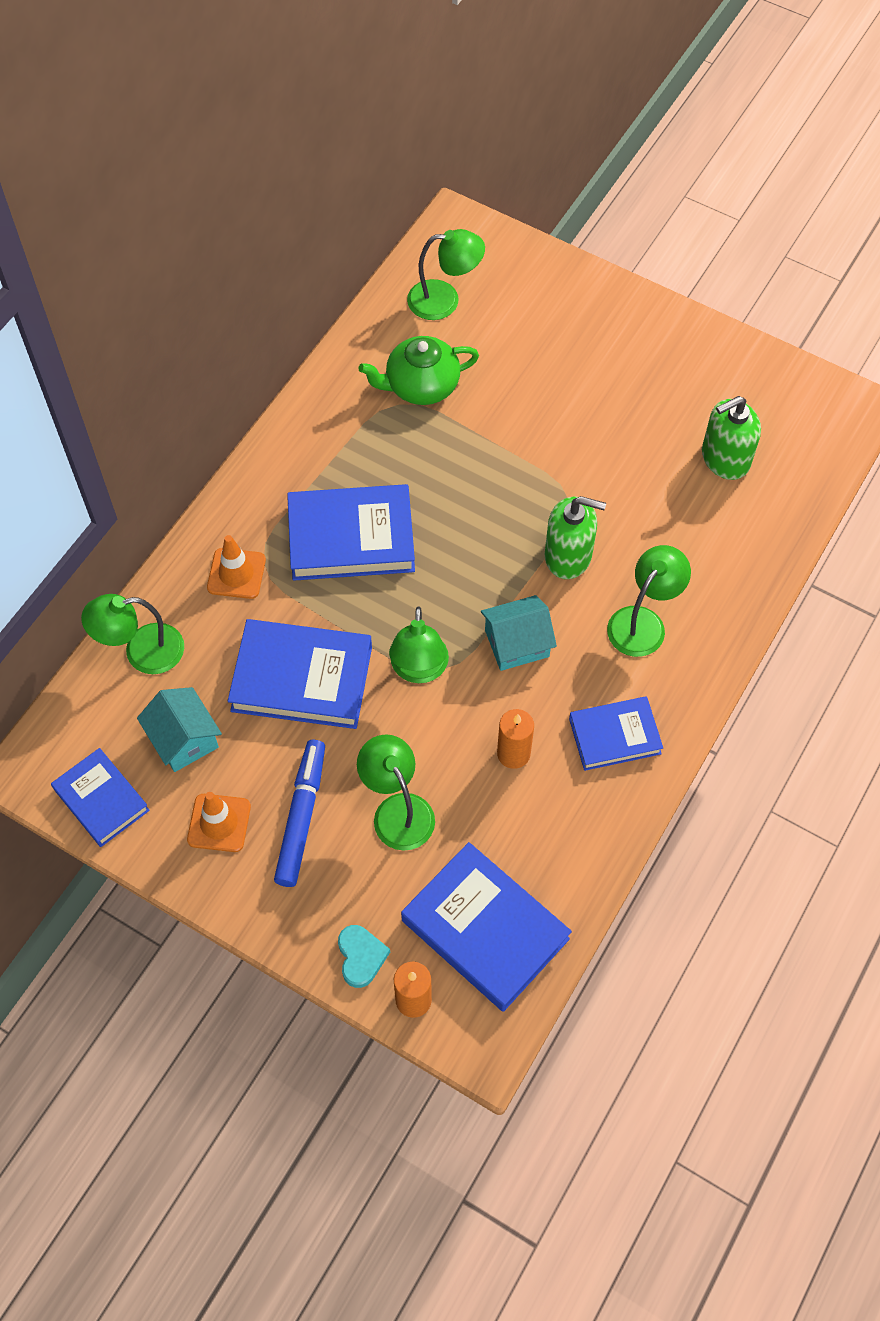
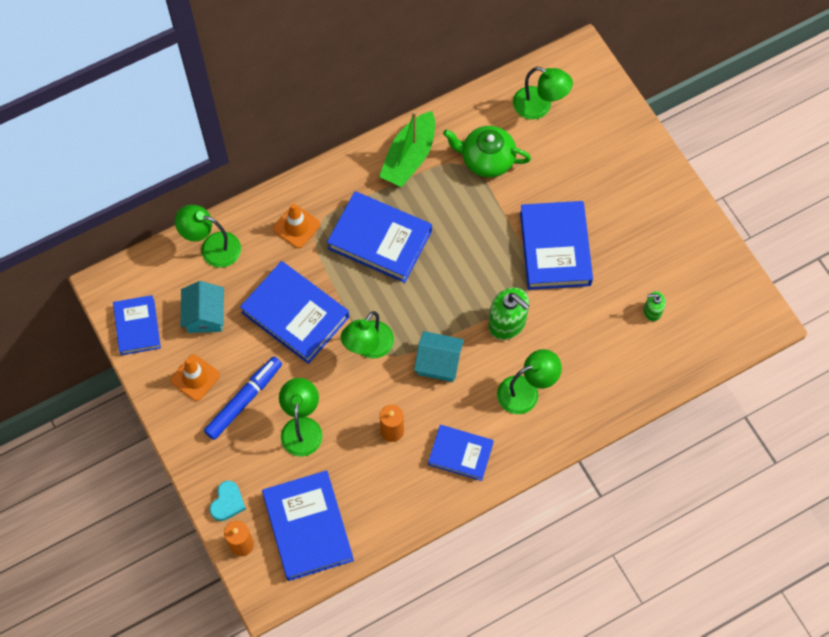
camera: 30 degrees right, 5 degrees up
(326, 427) = (409, 157): none -> green boat
(567, 445) = (555, 248): none -> blue book
(725, 458) = (652, 311): green soap dispenser -> green soap dispenser, size x0.55

